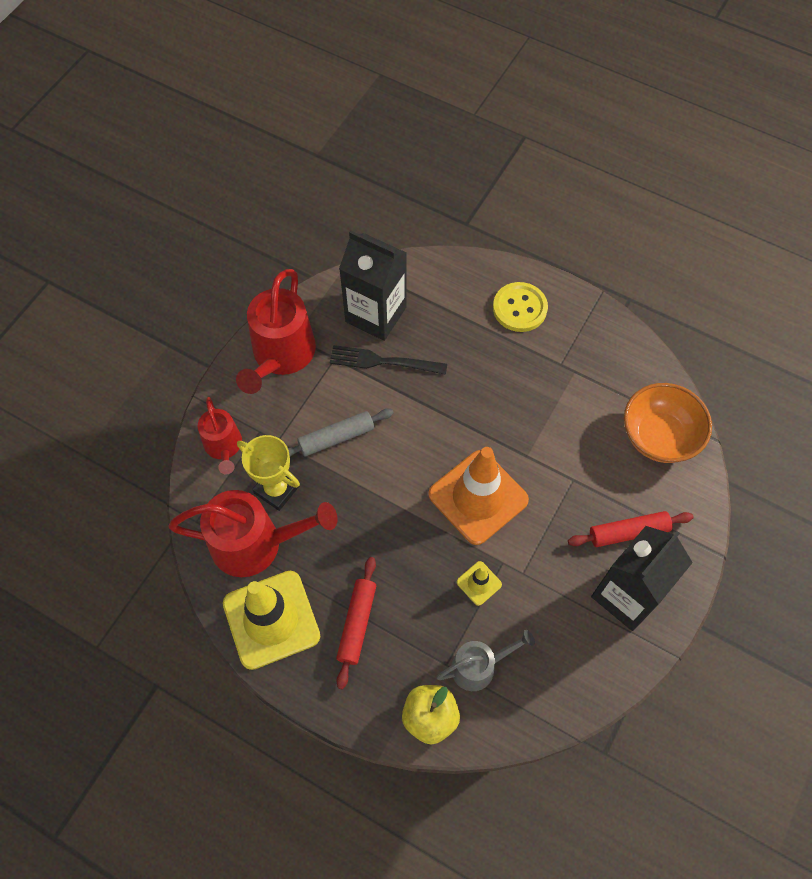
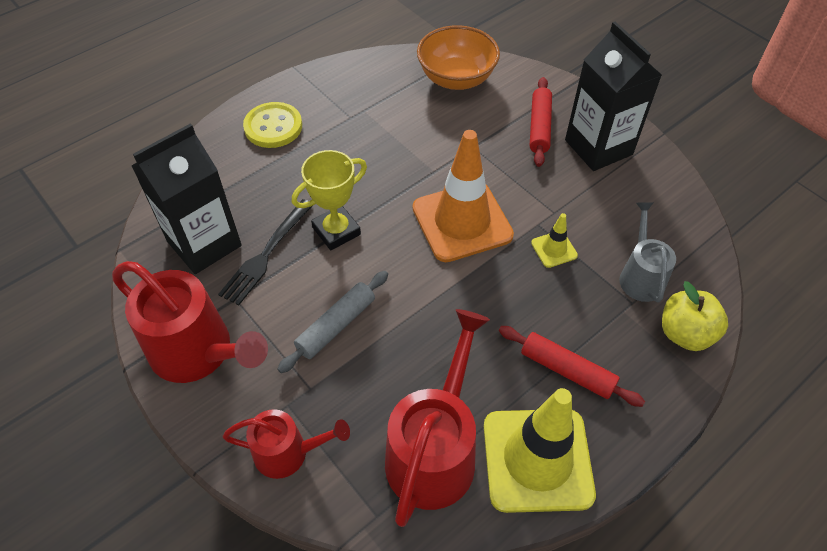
camera: 70 degrees left, 10 degrees down
(276, 489) = (373, 407): yellow trophy -> yellow trophy (336, 231)
(336, 437) = (336, 325): grey rolling pin -> grey rolling pin turned 45 degrees clockwise

